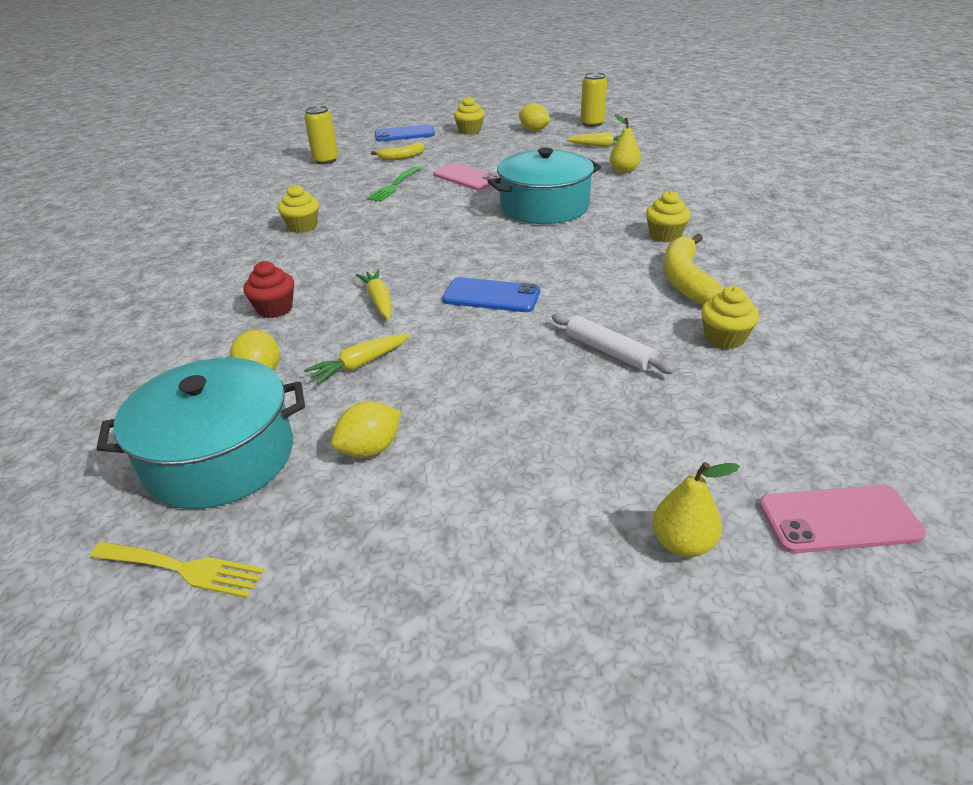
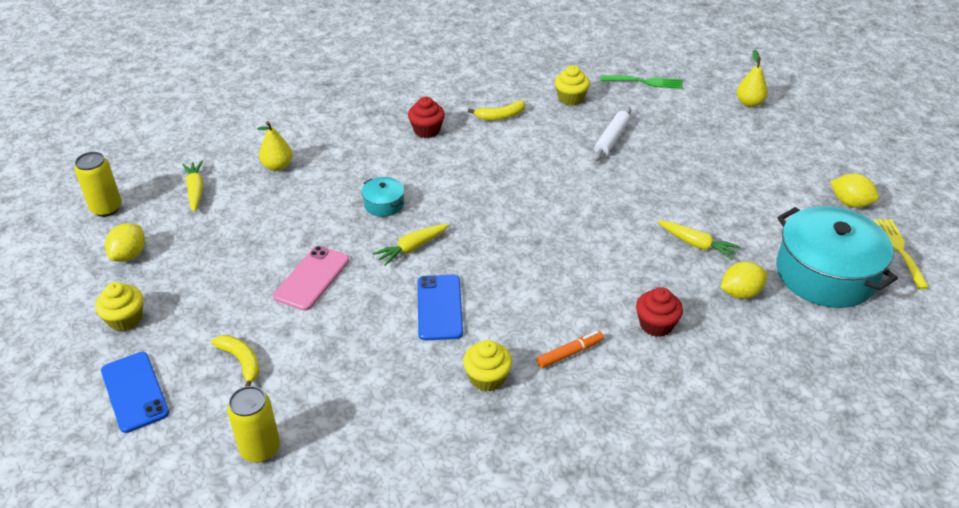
camera: 110 degrees left, 5 degrees up
(289, 261) = (570, 353): none -> orange marker
(370, 449) = (769, 212): yellow lemon -> yellow lemon (850, 203)
(379, 301) = (608, 263): yellow carrot -> yellow carrot (412, 248)
(394, 186) = (349, 336): green fork -> green fork (645, 82)
(491, 296) = (568, 202): blue phone -> blue phone (439, 307)
(544, 207) = (384, 204): turquoise pot -> turquoise pot, size x0.44
(665, 235) = (427, 130): yellow cupcake -> red cupcake
(686, 280) = (500, 116): yellow banana -> yellow banana, size x0.60
(839, 519) = (702, 66): pink phone -> none

